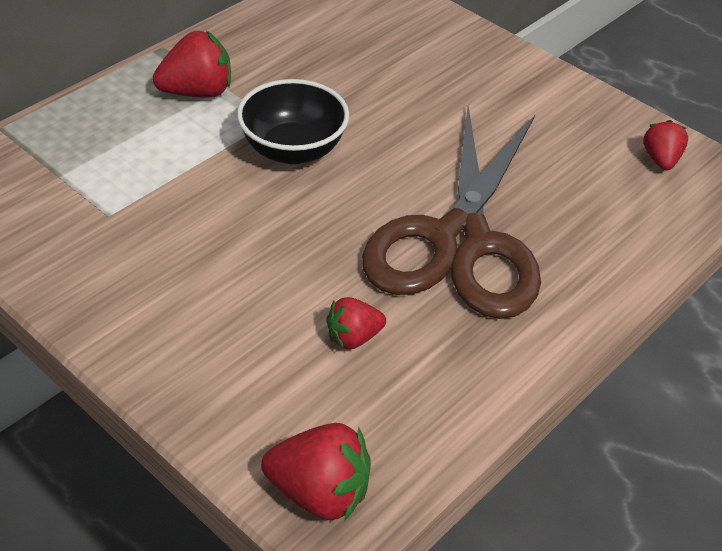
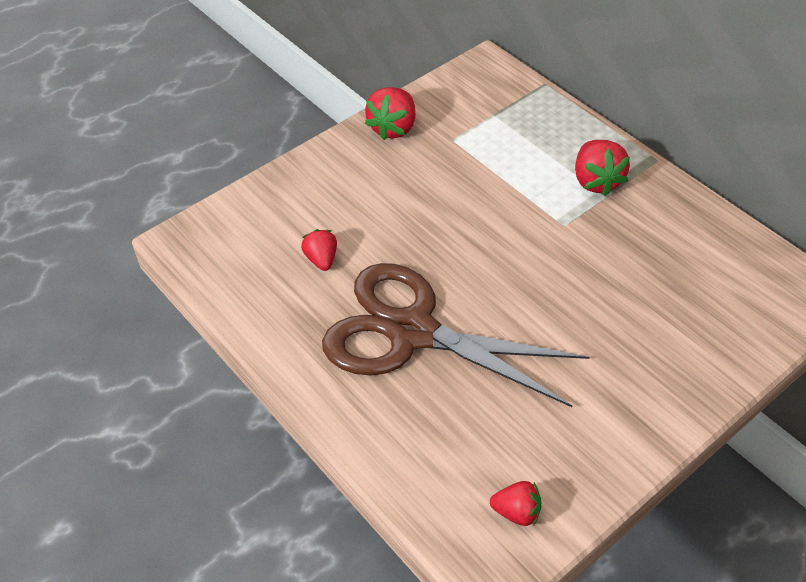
camera: 100 degrees right, 5 degrees up
(293, 150) = (524, 236): black bowl -> none
(319, 493) = (203, 235): red strawberry -> red strawberry (393, 128)

